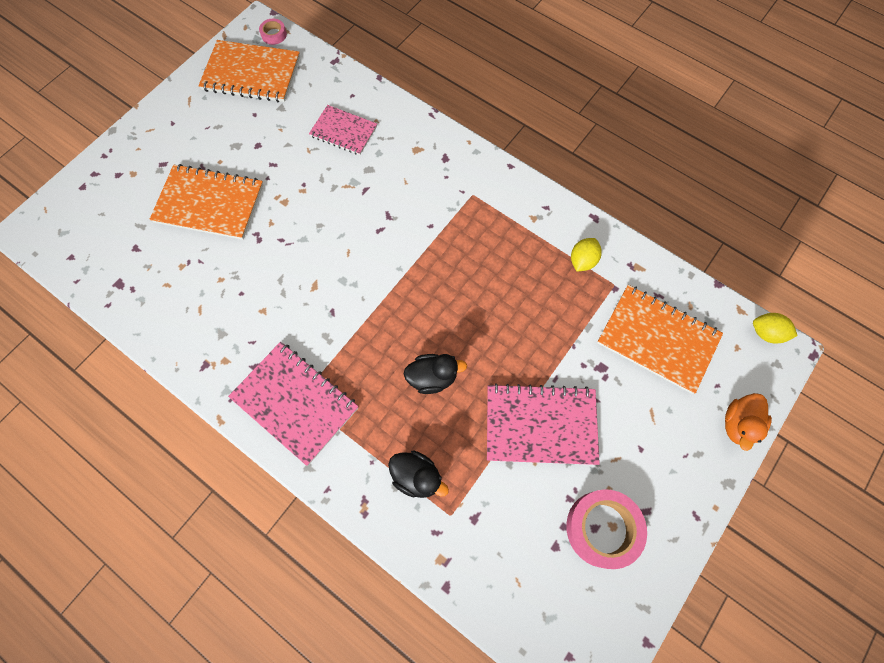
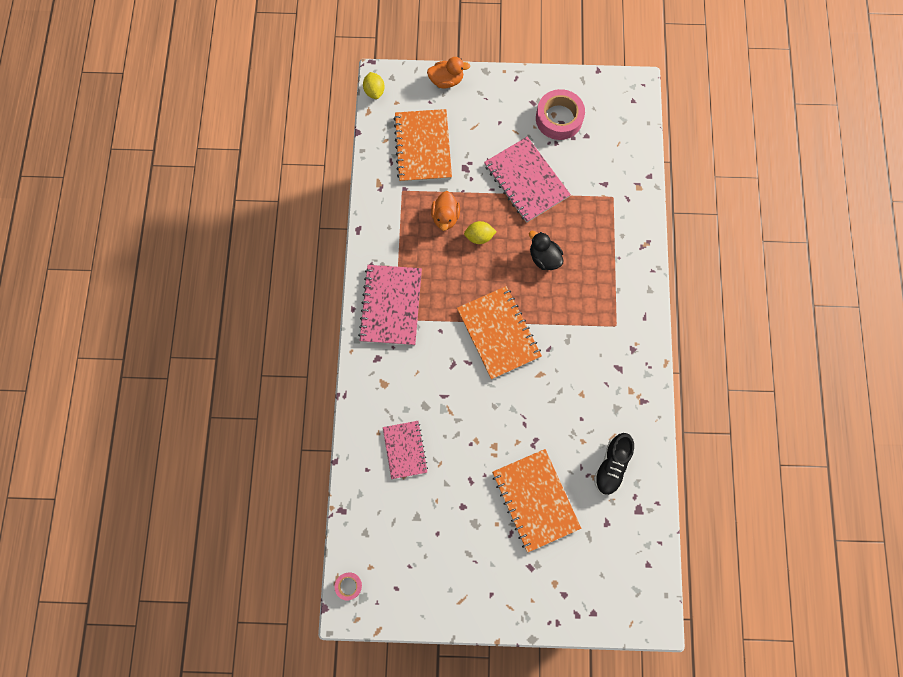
camera: 125 degrees left, 5 degrees up
(176, 288) = (611, 466): none -> black shoe
(251, 73) = (401, 570): orange notebook -> orange notebook (498, 333)
(295, 403) = (621, 326): pink notebook -> pink notebook (391, 306)
(417, 477) = (607, 227): black duck -> none
(552, 308) = (445, 217): none -> orange duck
(582, 261) = (398, 218): yellow lemon -> yellow lemon (479, 237)

